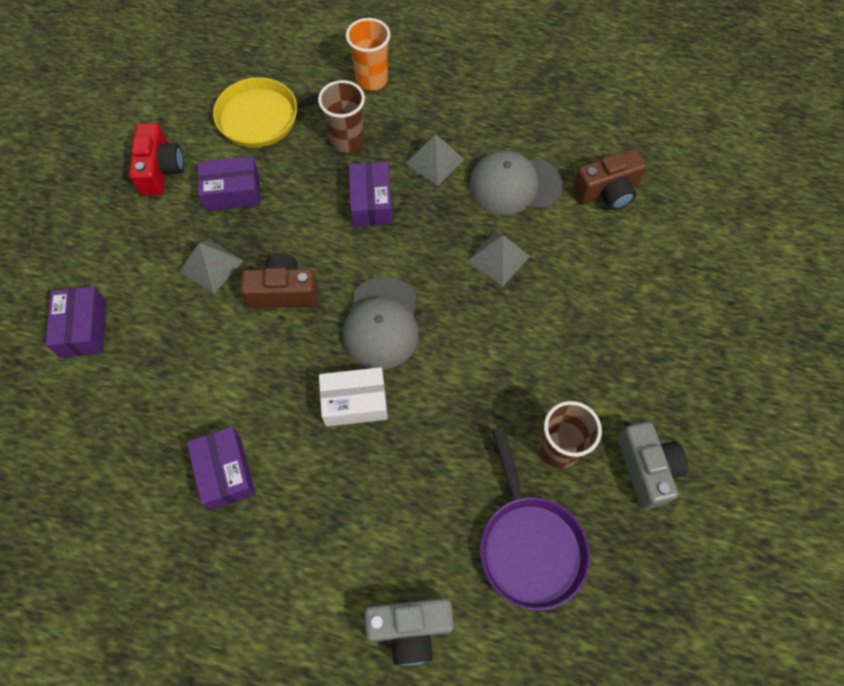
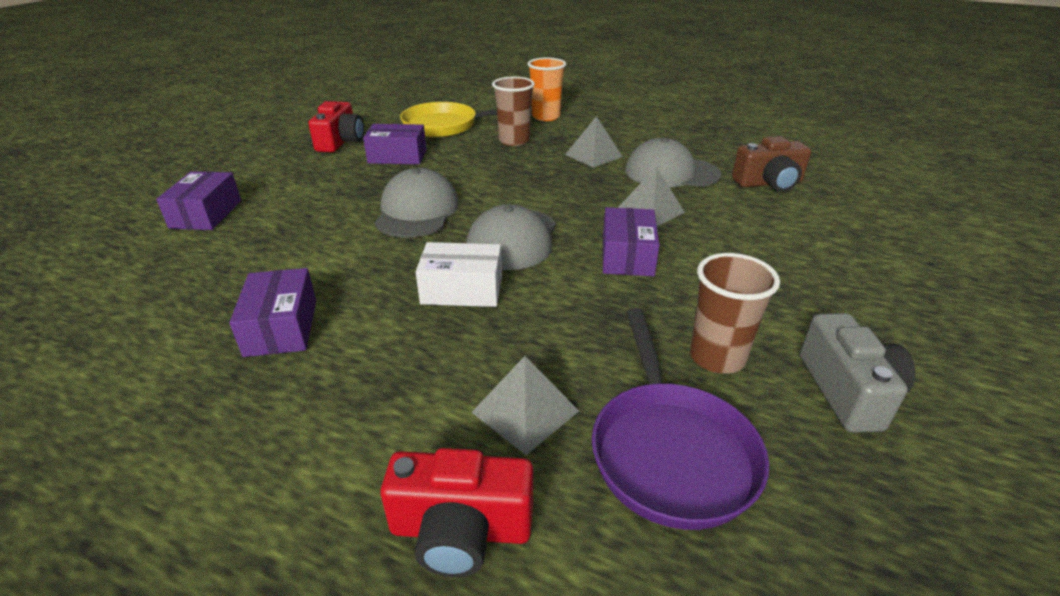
camera: 10 degrees right, 30 degrees down
(211, 265) = (354, 191): grey pyramid -> grey pyramid (525, 411)
(283, 292) = (417, 211): brown camera -> grey cap
(371, 202) = (525, 171): purple box -> purple box (627, 256)
(410, 628) = (461, 530): grey camera -> red camera

